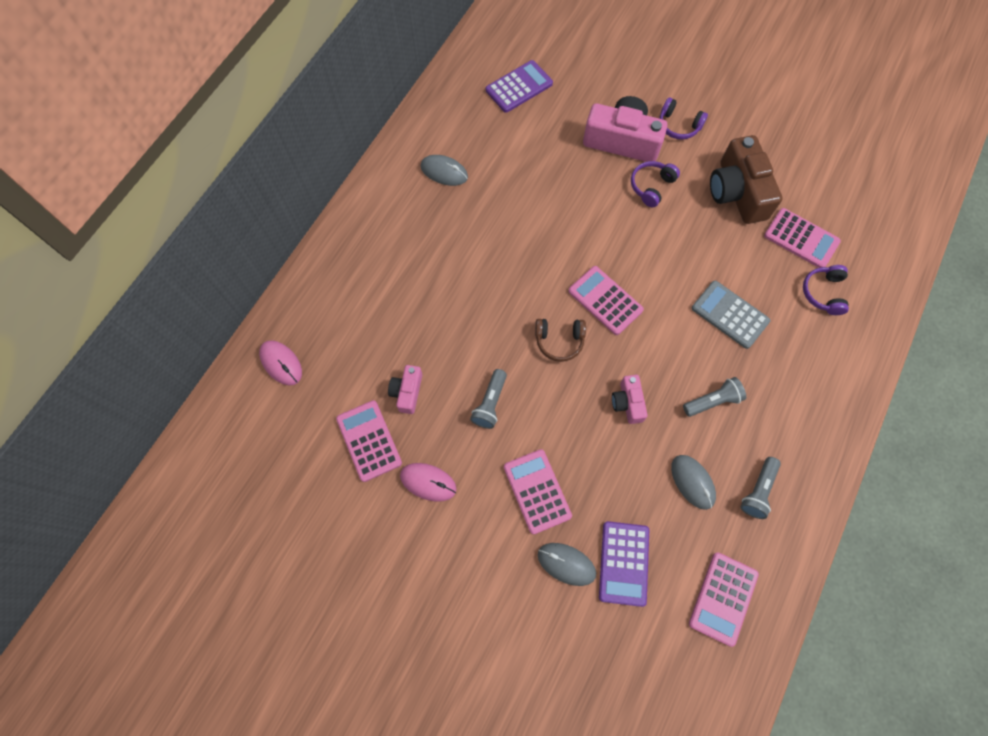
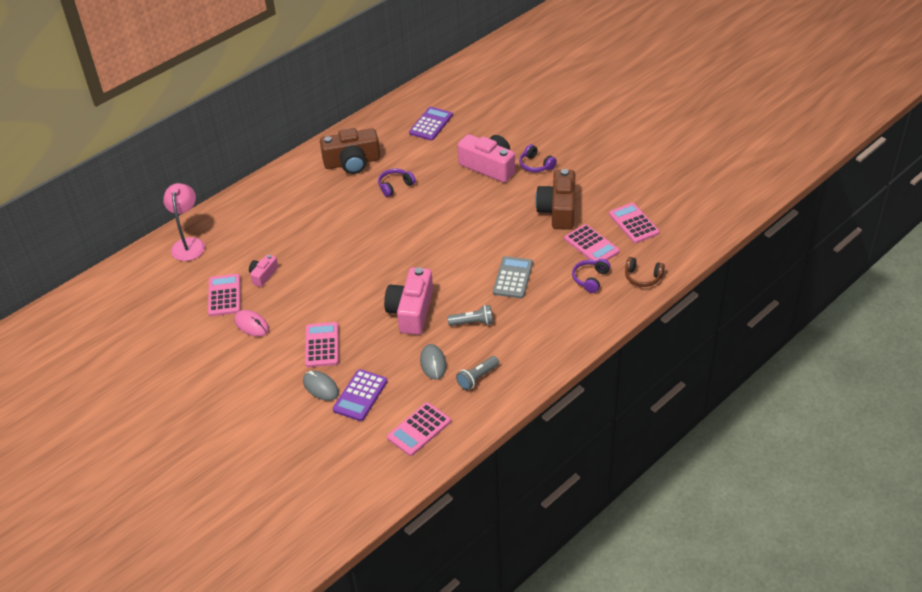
camera: 20 degrees right, 25 degrees down
(281, 363) = (189, 244): pink mouse -> pink lamp
(444, 172) = (352, 162): grey mouse -> brown camera
(490, 403) = (316, 292): grey flashlight -> none
(519, 87) = (431, 124): purple calculator -> purple calculator turned 45 degrees counterclockwise
(559, 341) = (382, 268): brown headphones -> brown headphones (642, 277)
(605, 300) = (426, 253): pink calculator -> pink calculator (633, 223)
(628, 403) = (411, 311): pink camera -> pink camera, size x1.93
(651, 186) = (496, 196): purple headphones -> purple headphones (395, 186)
(730, 315) = (513, 278): grey calculator -> grey calculator turned 45 degrees clockwise

